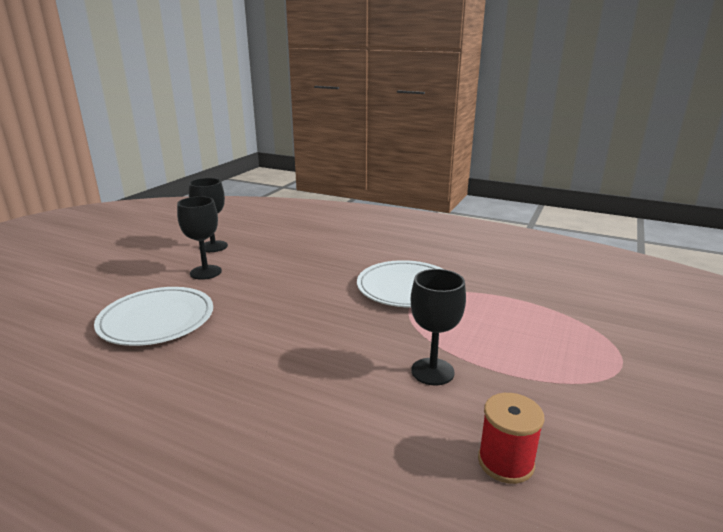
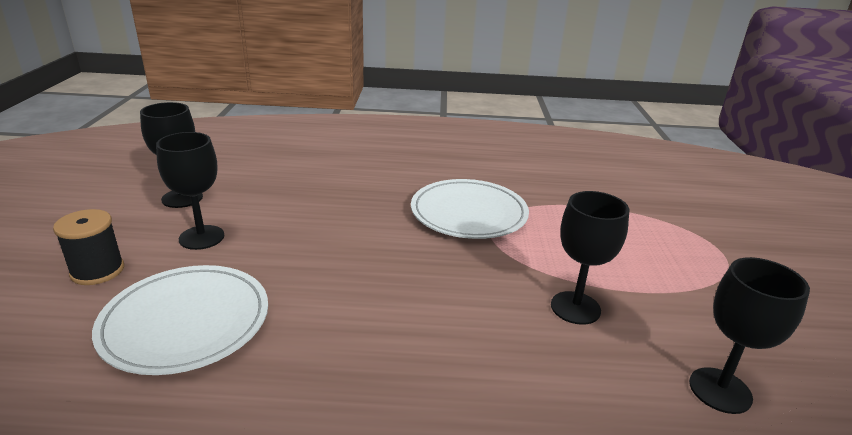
camera: 25 degrees left, 5 degrees up
(133, 281) = (97, 271): none -> black spool
(505, 462) = (720, 390): red spool -> black goblet

